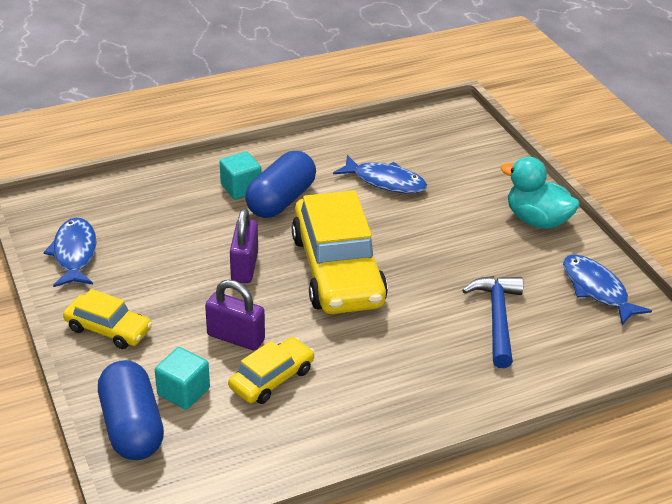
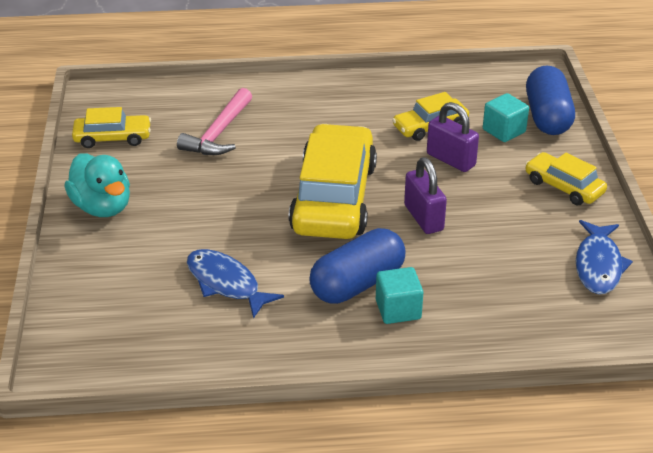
camera: 160 degrees left, 0 degrees up
(244, 267) = (423, 218): purple padlock -> purple padlock turned 45 degrees counterclockwise
(497, 318) = (219, 133): blue hammer -> pink hammer
(597, 290) = (113, 138): blue fish -> yellow car

